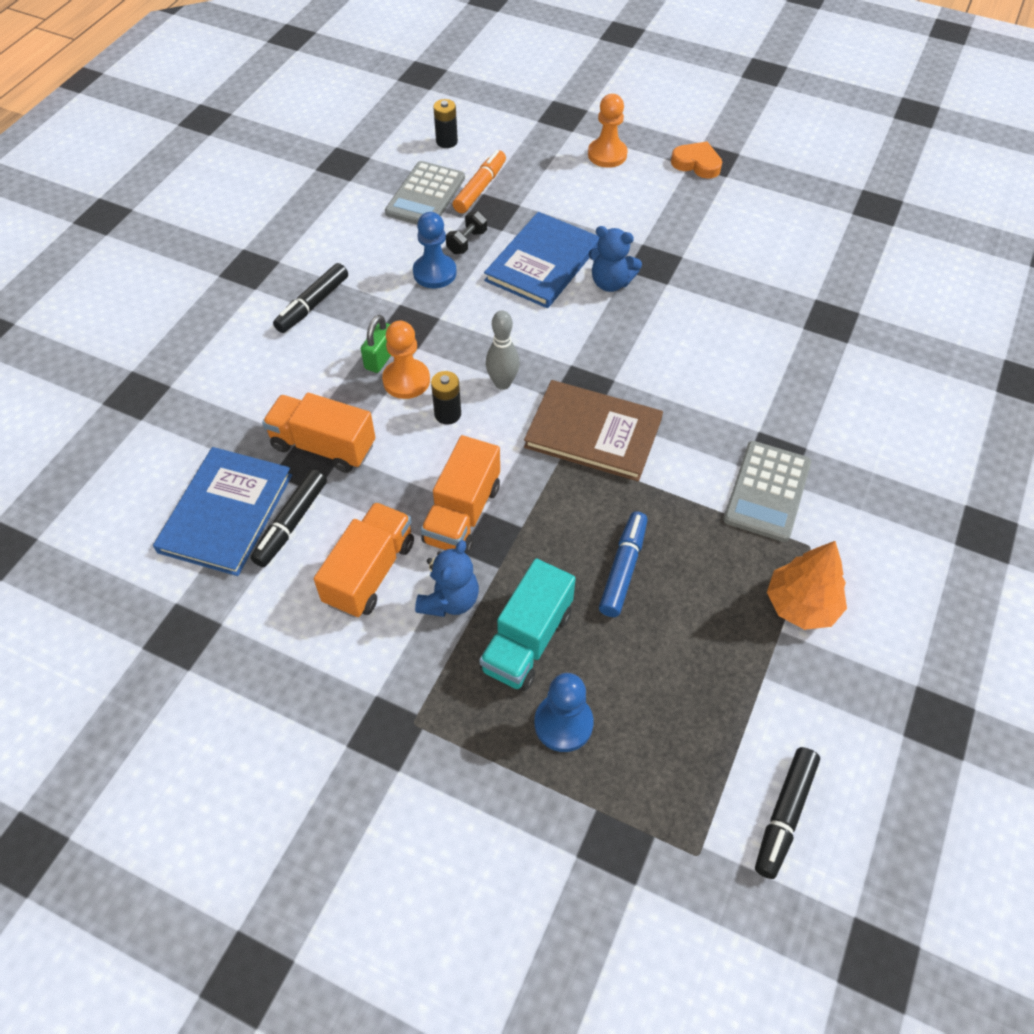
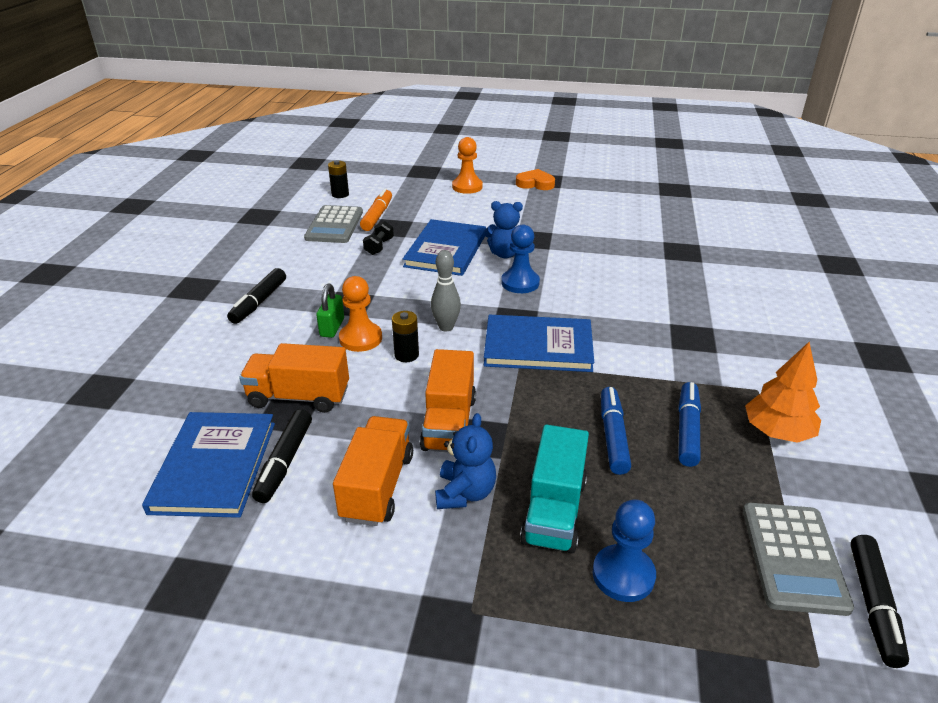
camera: 15 degrees left, 20 degrees down
(434, 273) = (359, 268): blue pawn -> blue pawn (520, 283)
(593, 433) = (538, 347): brown book -> blue book
(705, 580) = (687, 430): none -> blue marker
(767, 491) = (700, 360): grey calculator -> grey calculator (793, 557)

